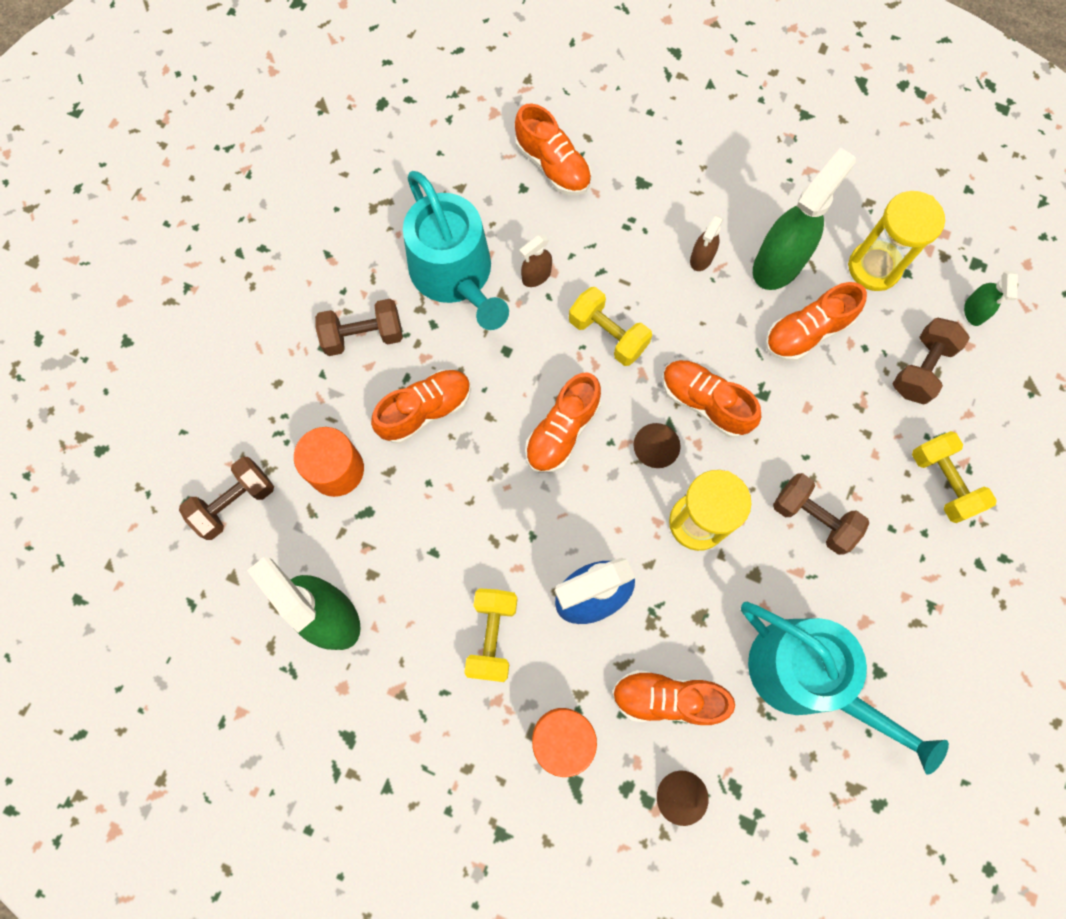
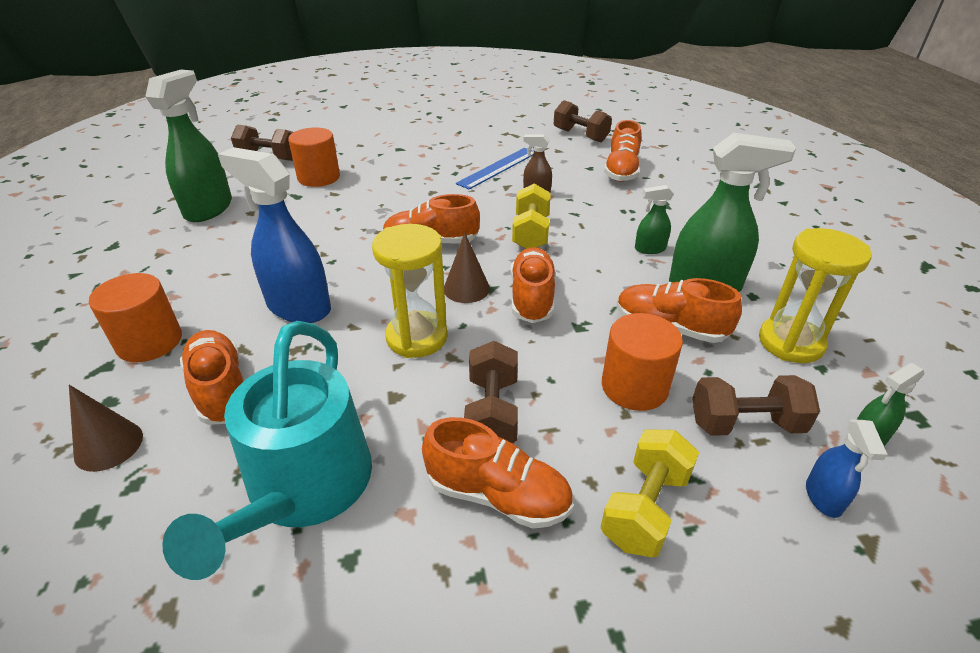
camera: 55 degrees right, 35 degrees down
(363, 336) = (419, 156): brown dumbbell -> brown dumbbell (580, 135)
(425, 410) = (390, 190): orange shoe -> orange shoe (497, 495)
(455, 274) = (498, 168): turquoise watering can -> blue ruler
(492, 636) = (231, 274): yellow dumbbell -> none
(701, 258) = (649, 249): brown spray bottle -> green spray bottle
(848, 407) = (634, 386): none -> orange cylinder
(994, 379) = (823, 497): none -> blue spray bottle

